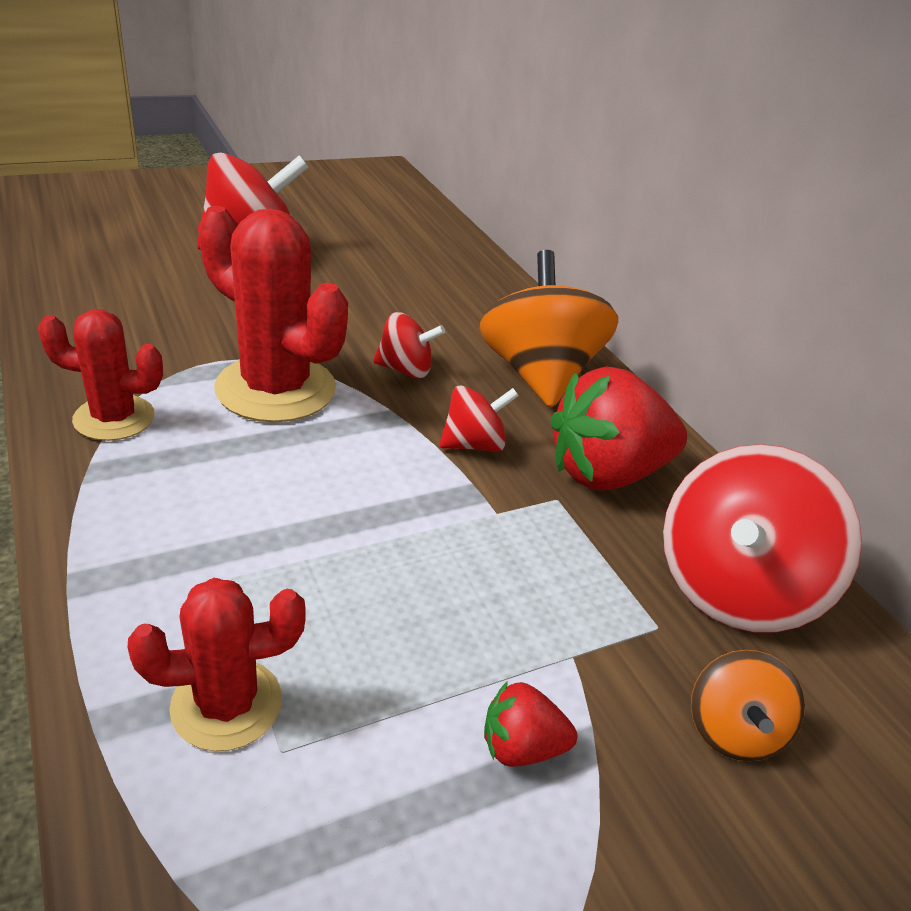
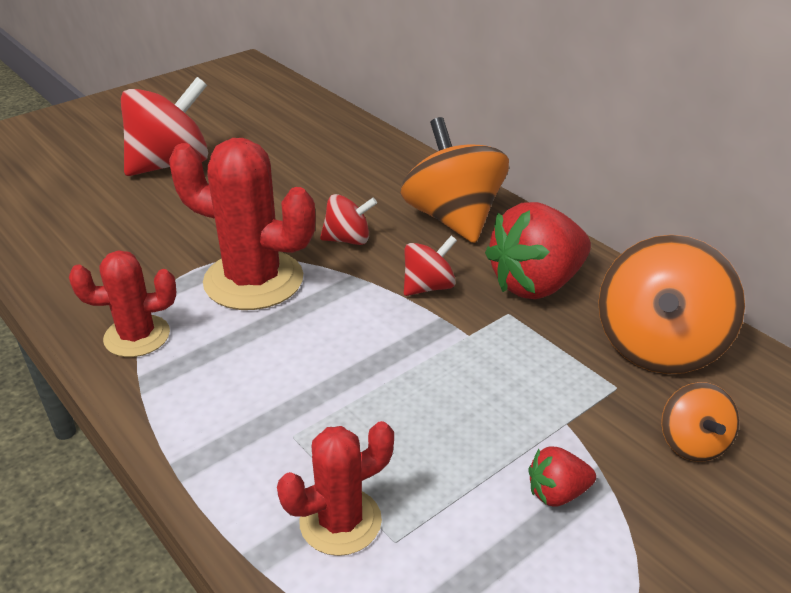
camera: 10 degrees left, 0 degrees up
(734, 588) = (659, 346): red spinning top -> orange spinning top

